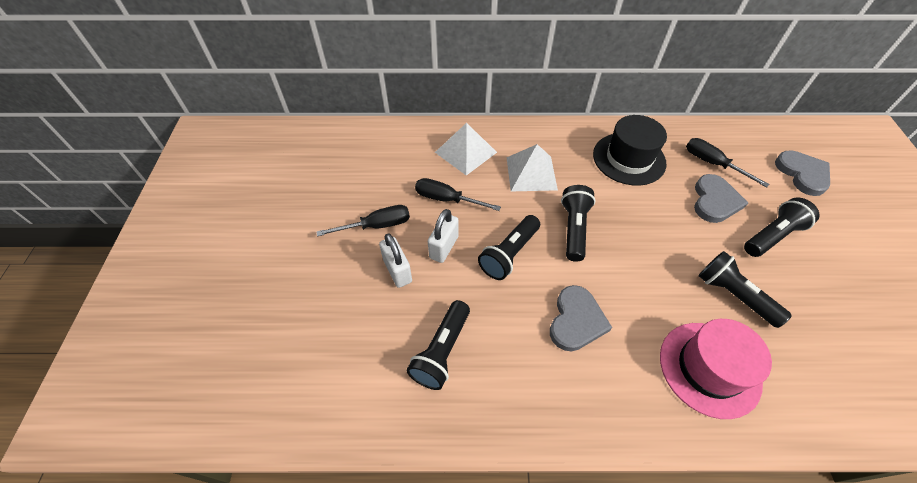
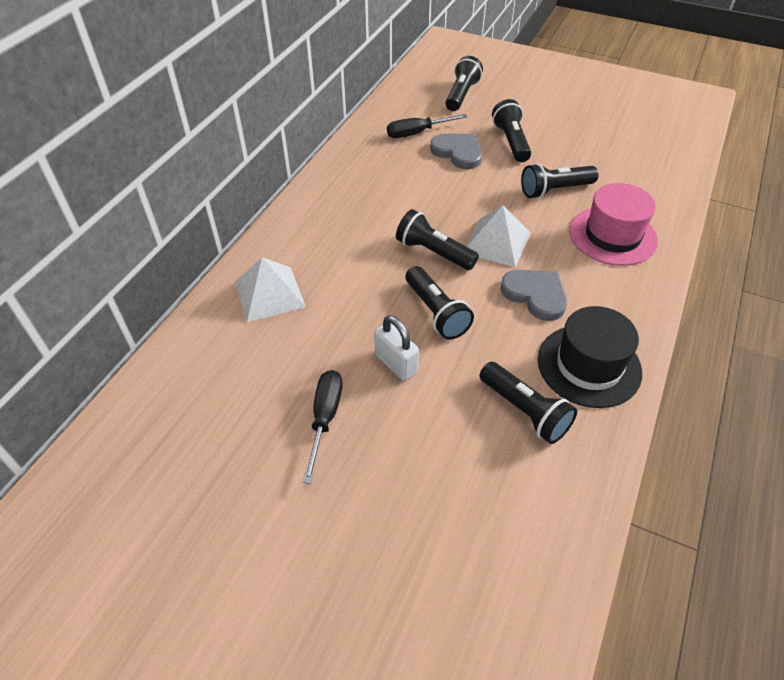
camera: 65 degrees left, 5 degrees down
(397, 271) = (404, 418): white padlock -> none
(447, 199) = (329, 337): black screwdriver -> none
(531, 173) = (341, 253): white pyramid -> white pyramid (496, 242)
(629, 159) = (374, 178): black hat -> black hat (589, 365)
(802, 174) = (461, 95): grey heart -> black flashlight

